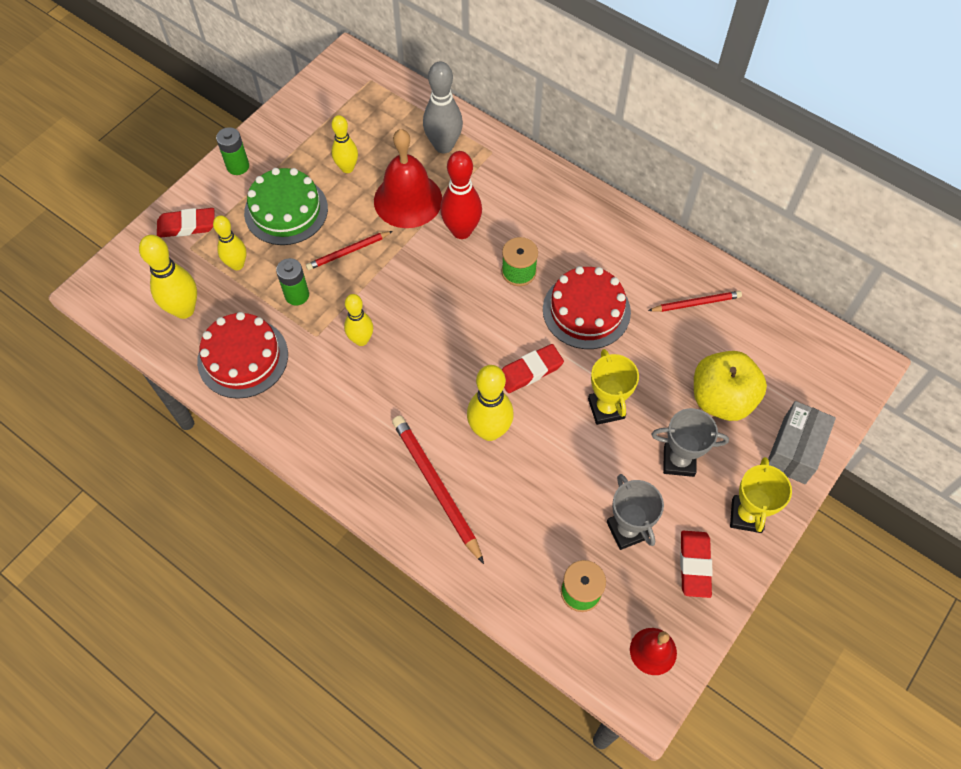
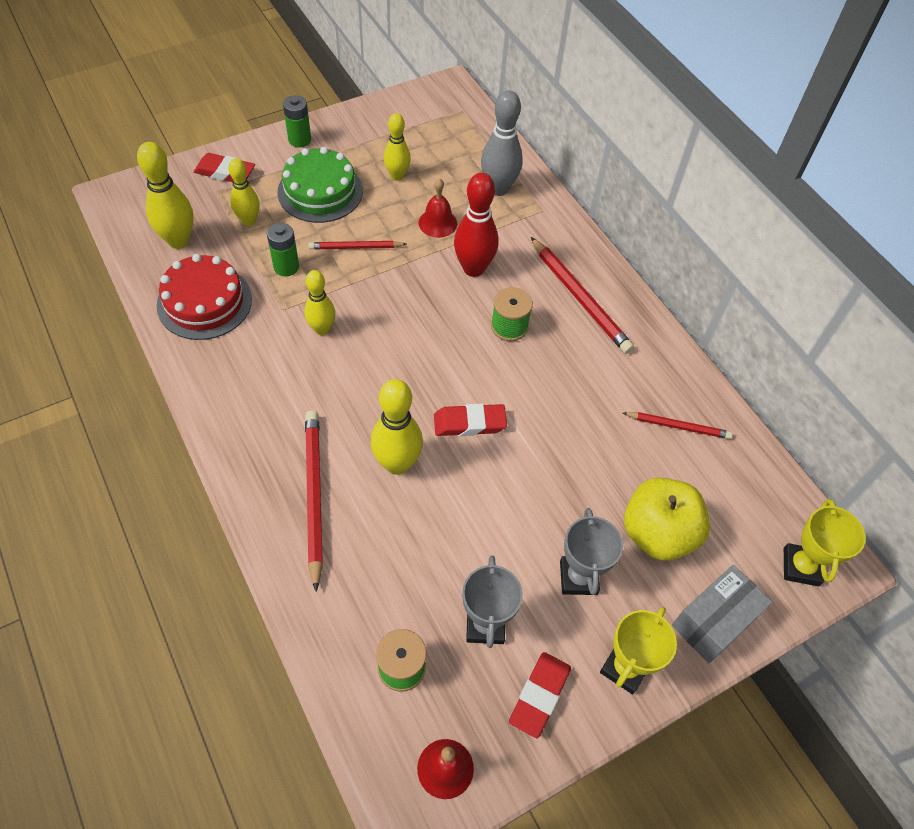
camera: 20 degrees right, 5 degrees down
(408, 200) = (437, 223): red bell -> red bell, size x0.55
(564, 222) = (579, 298): none -> red pencil
(586, 310) = (558, 389): red cake -> none
(606, 408) = (528, 492): yellow trophy -> yellow trophy (801, 567)
(679, 461) = (578, 577): grey trophy -> grey trophy turned 60 degrees clockwise

